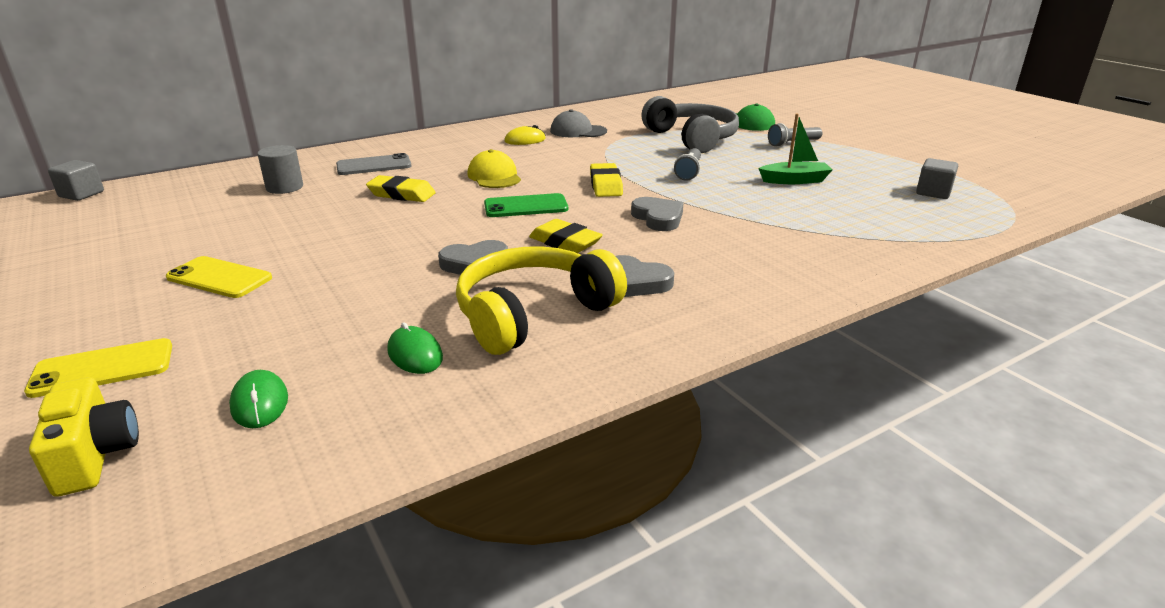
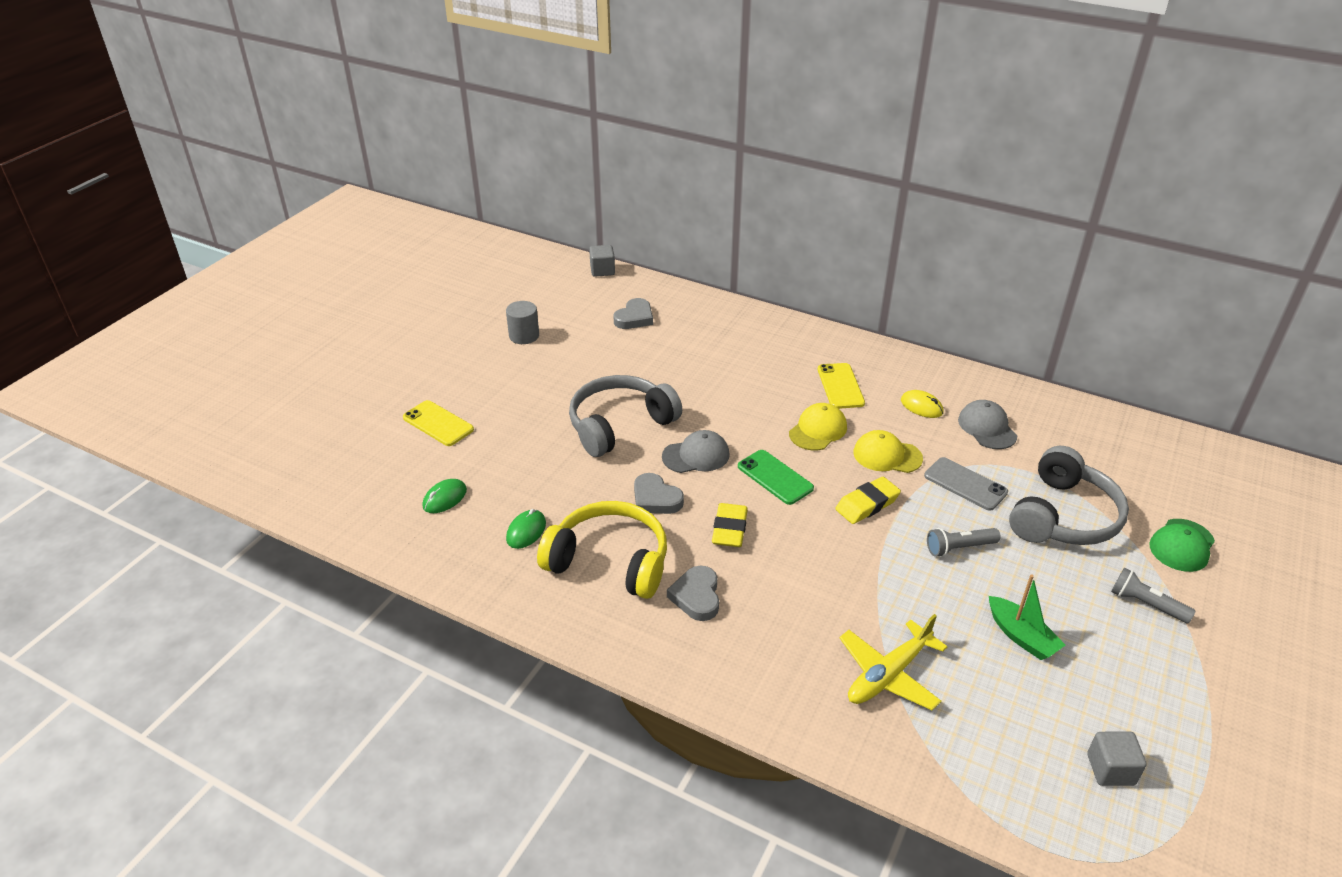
camera: 60 degrees right, 10 degrees up
(95, 456) = (377, 472): yellow camera -> none
(219, 278) = (549, 399): yellow phone -> yellow phone (840, 386)
(284, 187) = (691, 341): grey cylinder -> grey cylinder (524, 336)
(337, 251) = (620, 425): none -> grey headphones
(374, 165) = (772, 356): grey phone -> grey phone (965, 484)
(401, 194) = (734, 401): yellow eraser -> none
(445, 229) = (696, 455): none -> grey cap
(561, 164) = (887, 455): none -> yellow cap
(658, 218) = (826, 566): grey heart -> grey heart (634, 318)
(802, 231) = (888, 675): none -> yellow plane

